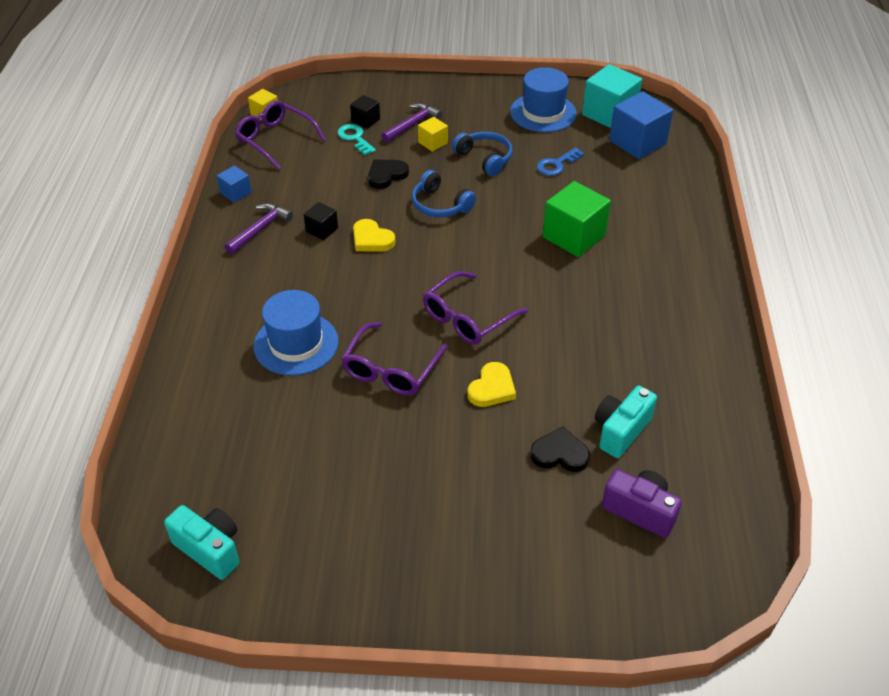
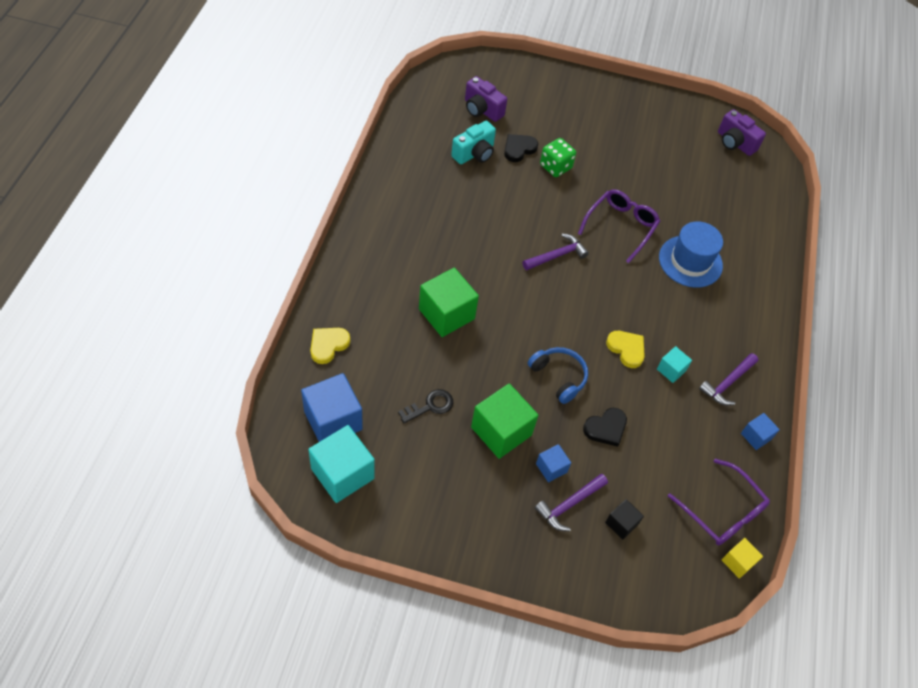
camera: 175 degrees left, 10 degrees up
(210, 549) = (735, 143): turquoise camera -> purple camera
(322, 230) = (671, 370): black cube -> turquoise cube
(355, 138) = (635, 494): turquoise key -> none
(433, 143) = (551, 468): yellow cube -> blue cube
(468, 317) = (557, 255): purple glasses -> purple hammer
(485, 158) = (501, 431): blue headphones -> green cube
(492, 388) = (552, 198): yellow heart -> yellow heart (328, 345)
(498, 437) = (555, 167): none -> green dice
(543, 113) = (416, 492): blue hat -> none
(556, 164) = (430, 406): blue key -> black key
(560, 454) = (519, 149): black heart -> black heart turned 120 degrees clockwise

